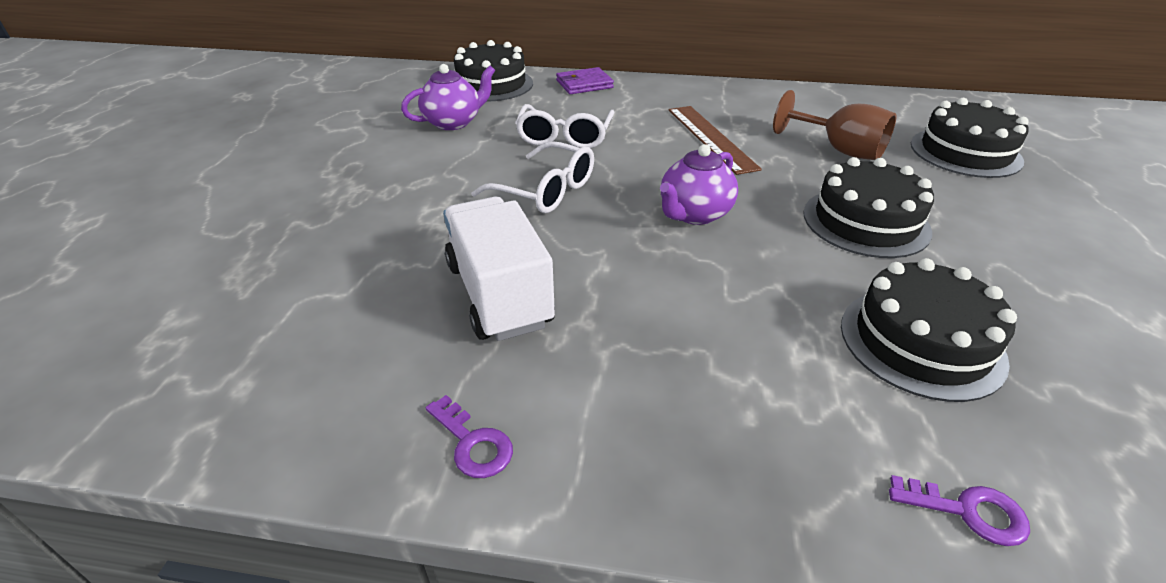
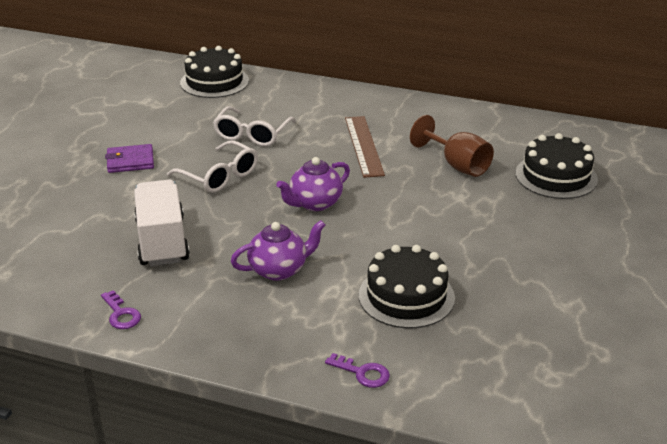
camera: 10 degrees right, 5 degrees down
(453, 122) = (173, 115): purple teapot -> purple teapot (279, 270)
(584, 84) = (290, 88): purple wallet -> purple wallet (130, 161)
(865, 222) = (432, 221): black cake -> none

